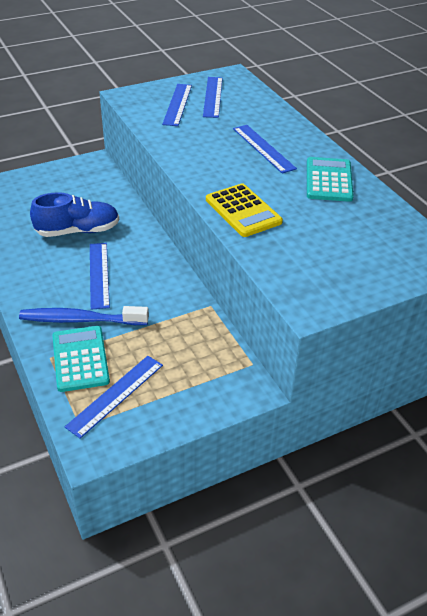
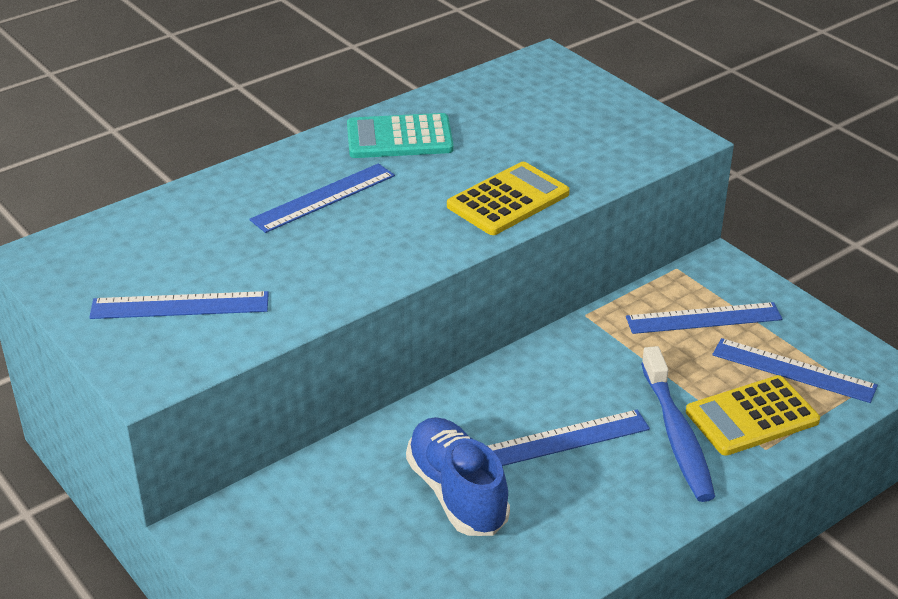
camera: 100 degrees left, 5 degrees down
(80, 359) = (751, 416): turquoise calculator -> yellow calculator
(213, 97) = (141, 268): blue ruler -> blue ruler (703, 318)

